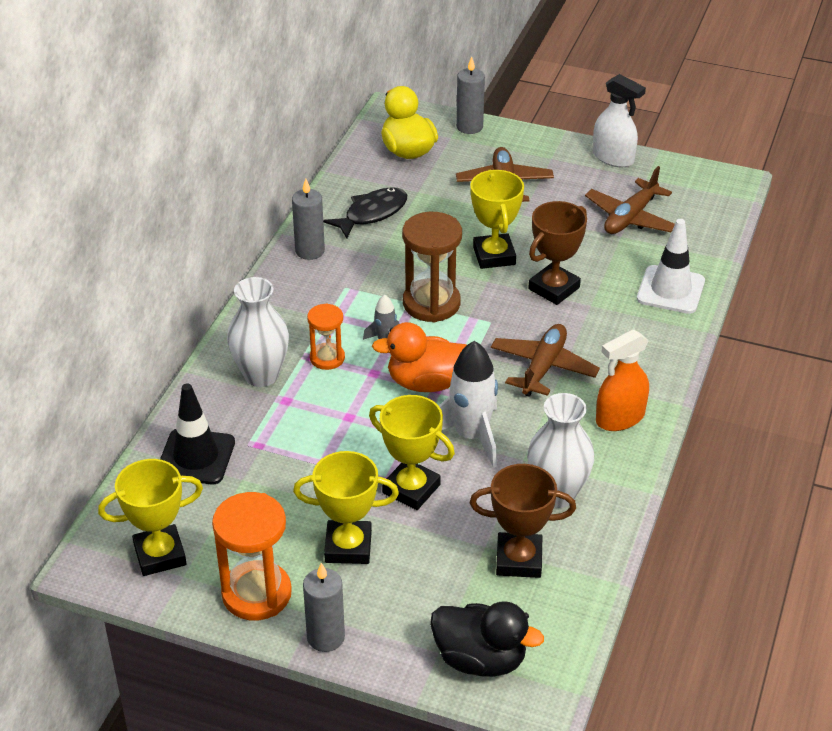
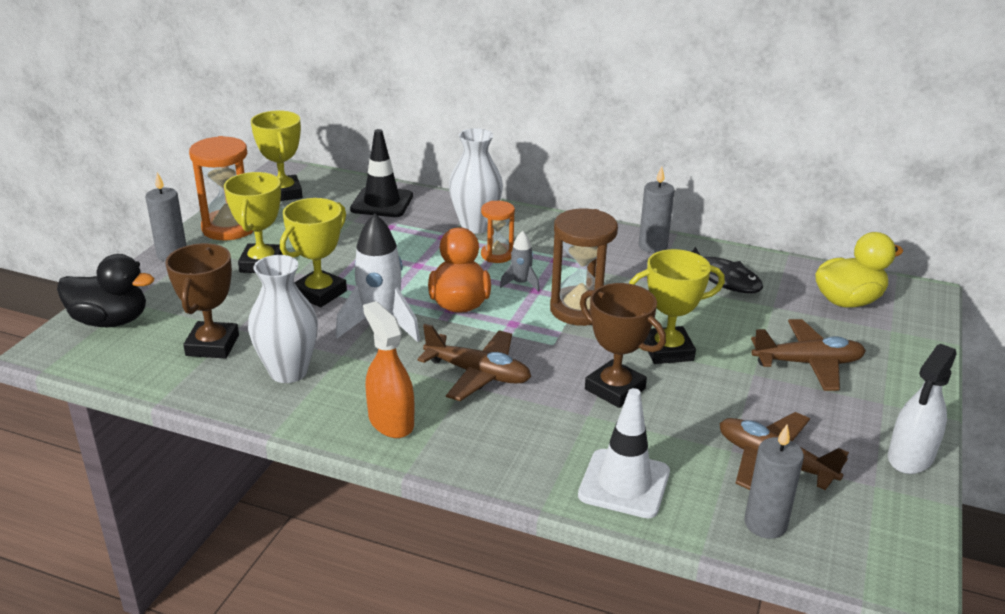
camera: 90 degrees right, 10 degrees down
(469, 127) = (920, 343): grey candle -> grey candle (765, 524)
(480, 659) = (110, 321): black duck -> black duck turned 105 degrees counterclockwise

